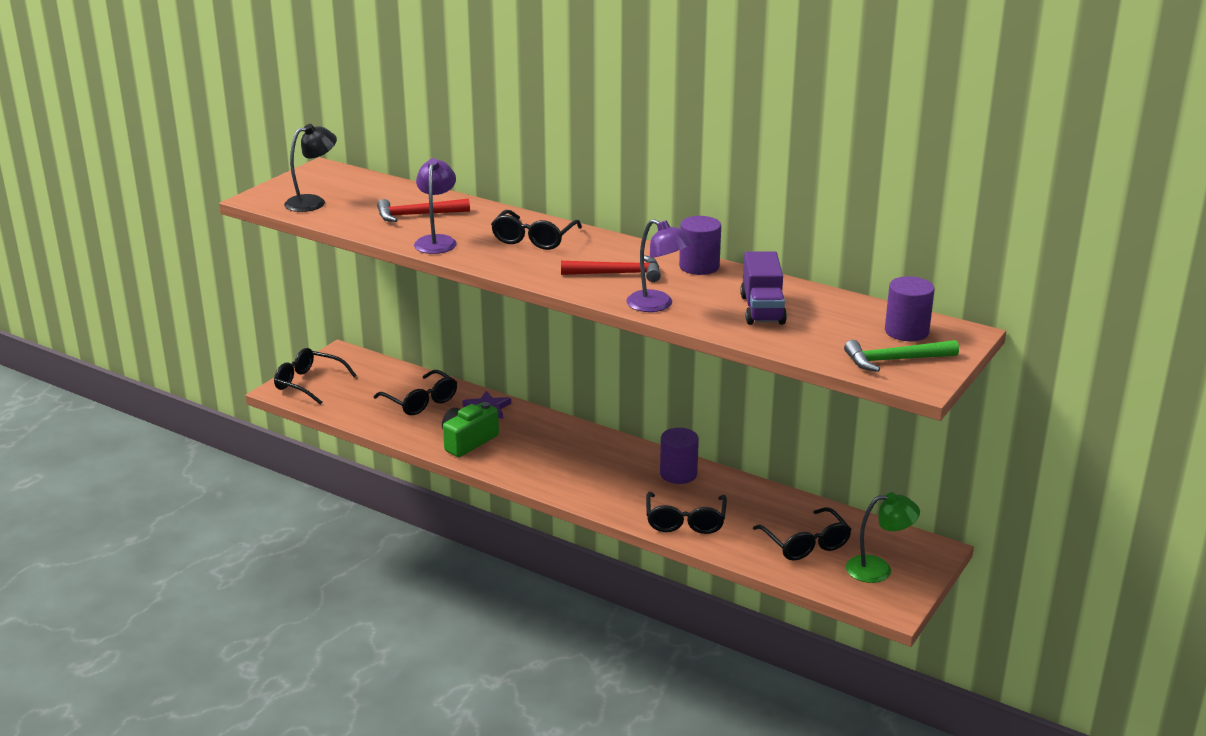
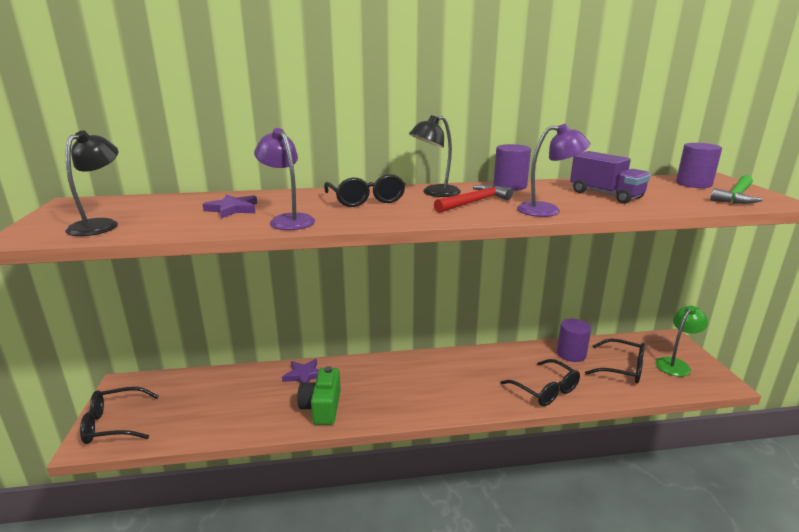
camera: 40 degrees left, 5 degrees down
(417, 215) = (233, 209): red hammer -> purple star
(421, 401) = (243, 393): black glasses -> none
(608, 251) = (434, 193): none -> black lamp
(678, 474) = (490, 360): purple cylinder -> purple cylinder (571, 354)

